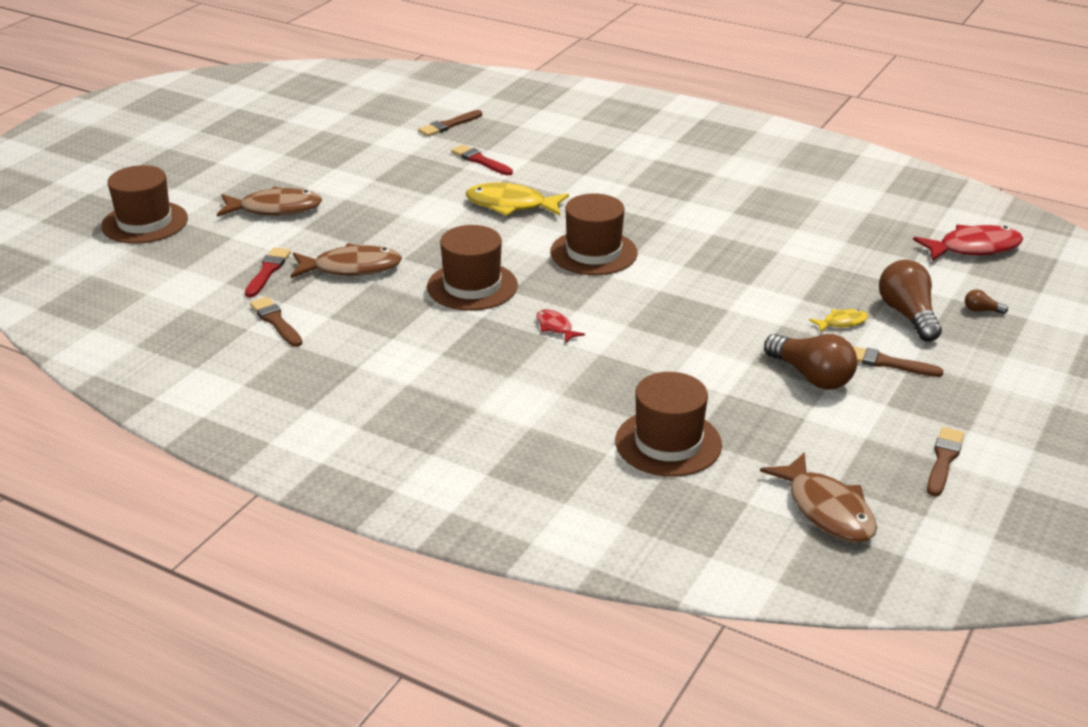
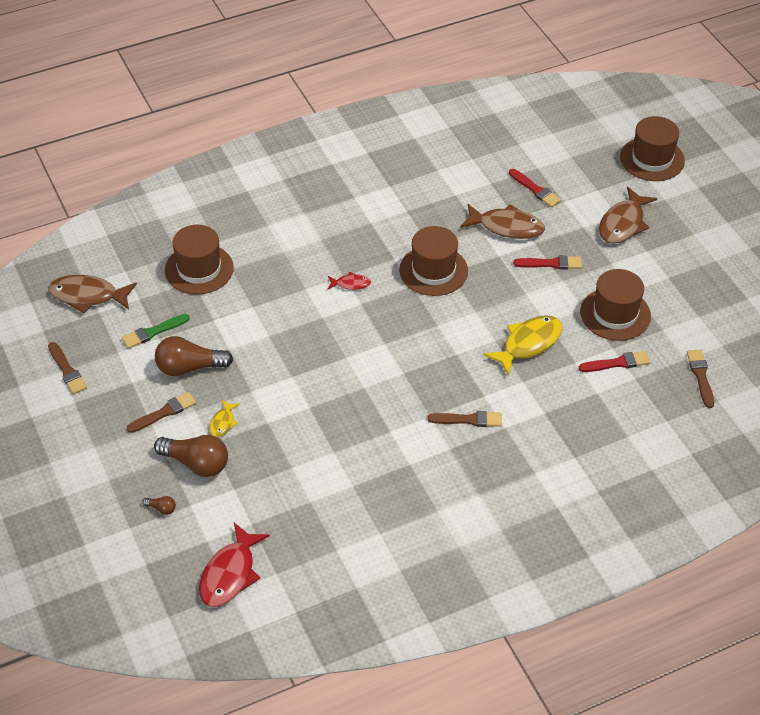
camera: 125 degrees right, 15 degrees up
(276, 321) = (470, 172): brown brush -> brown brush (468, 420)
(351, 268) = (506, 227): brown fish -> brown fish turned 105 degrees counterclockwise
(382, 227) = (551, 263): none -> red brush
(593, 253) = (422, 351): brown hat -> brown hat (615, 314)
(803, 426) = (153, 332): none -> green brush
(981, 310) = (161, 509): brown light bulb -> brown light bulb turned 60 degrees clockwise

